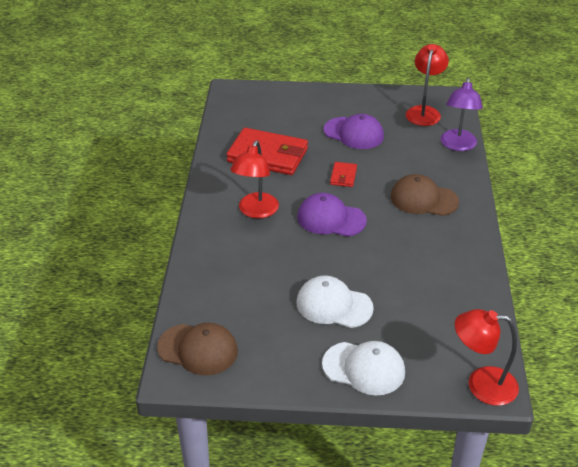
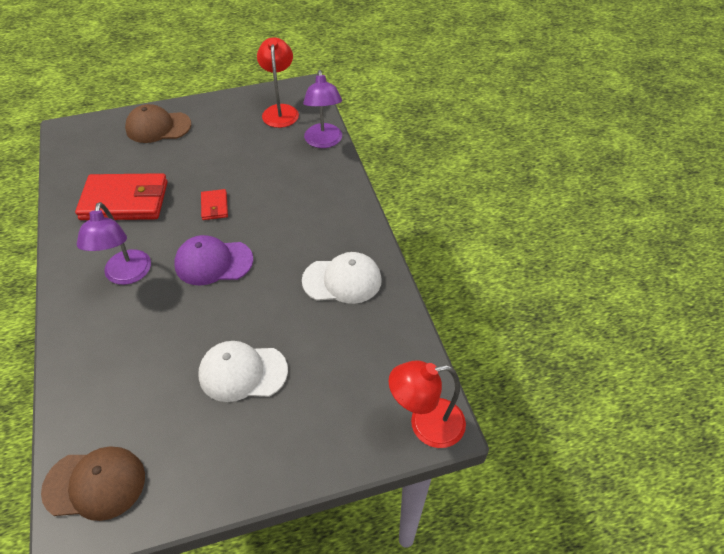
camera: 20 degrees left, 10 degrees up
(255, 211) = (126, 275): red lamp -> purple lamp
(354, 133) = (213, 152): purple cap -> none
(364, 368) = (296, 445): white cap -> white cap (342, 280)
(423, 199) = (306, 213): brown cap -> brown cap (158, 127)

